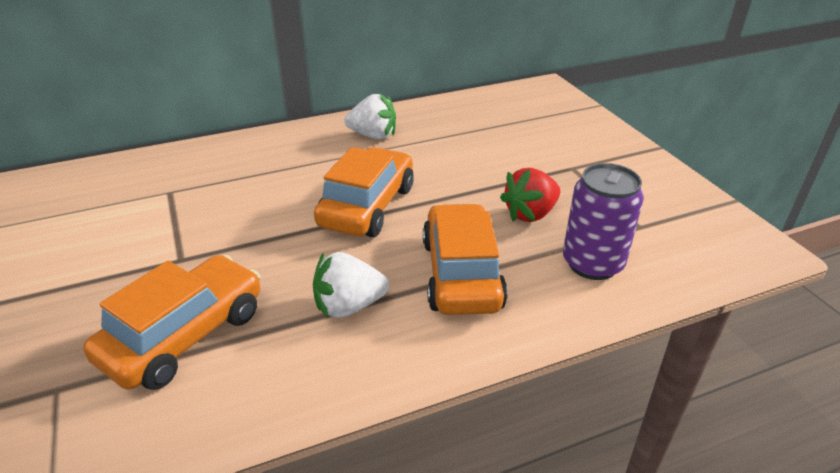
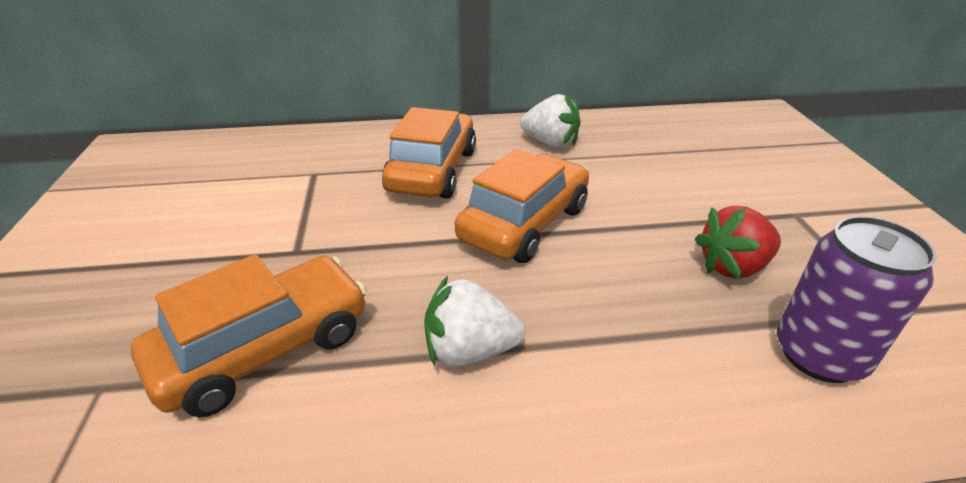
camera: 15 degrees right, 0 degrees up
(461, 274) = (626, 333): orange car -> orange car (432, 170)

